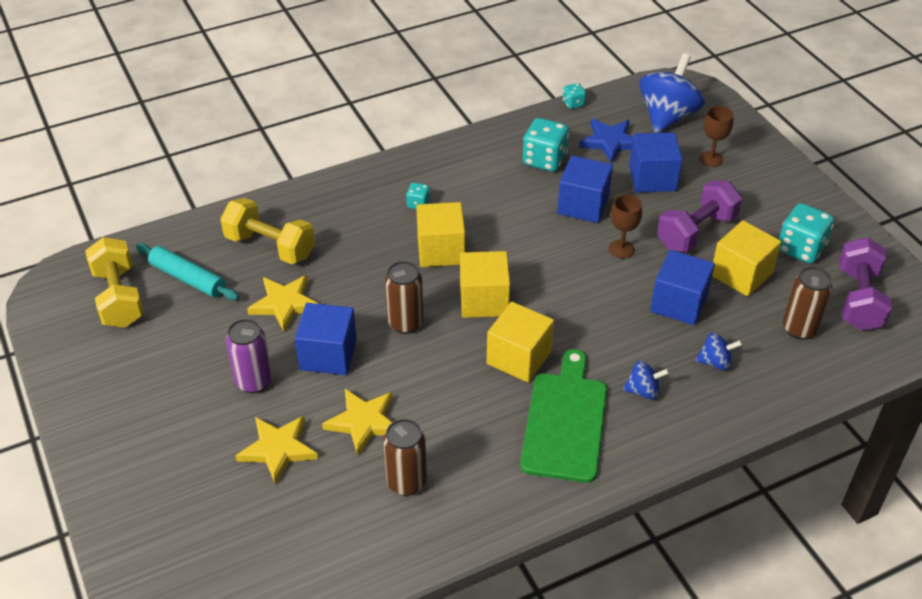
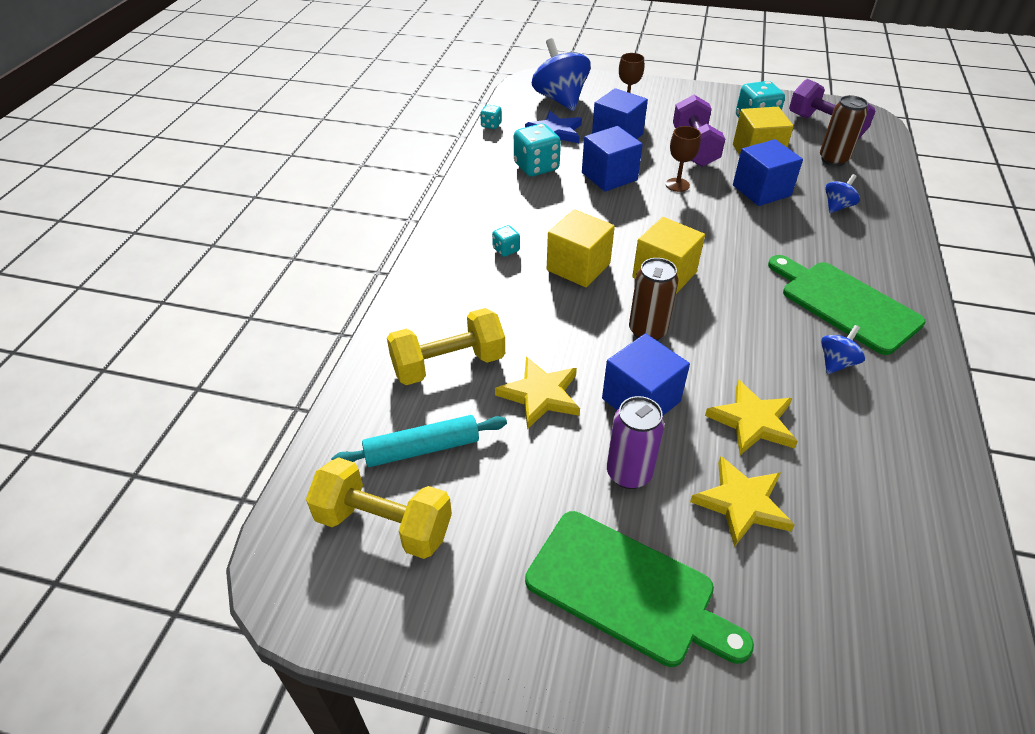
camera: 50 degrees left, 0 degrees up
(161, 425) = (627, 589): none -> green cutting board
(406, 482) = (853, 432): brown can -> none
(519, 358) = (750, 291): yellow cube -> none
(643, 391) = (841, 251): blue spinning top -> blue spinning top (836, 363)

